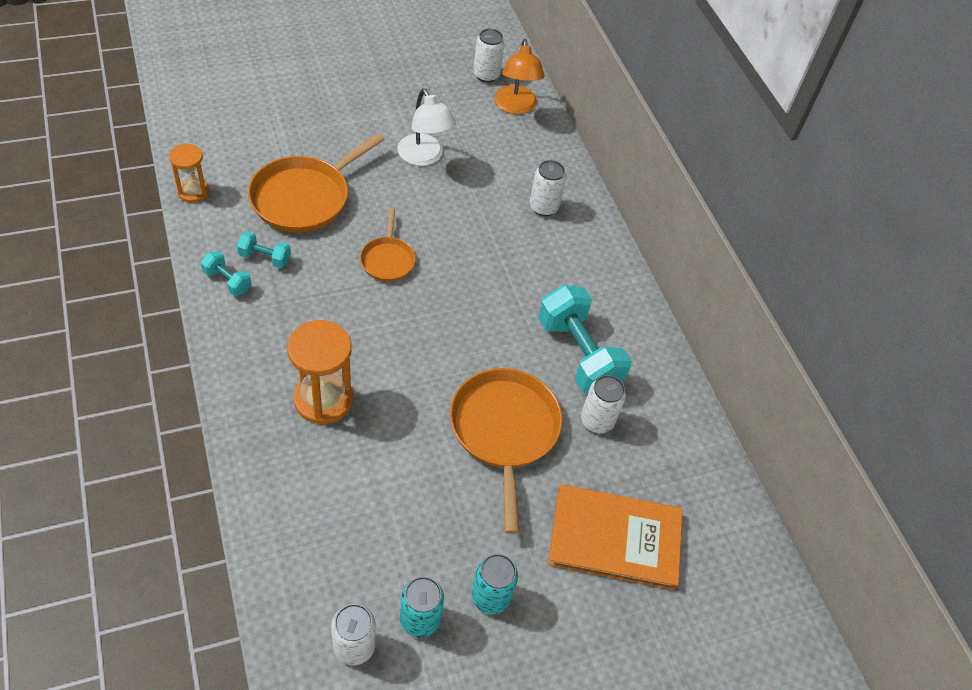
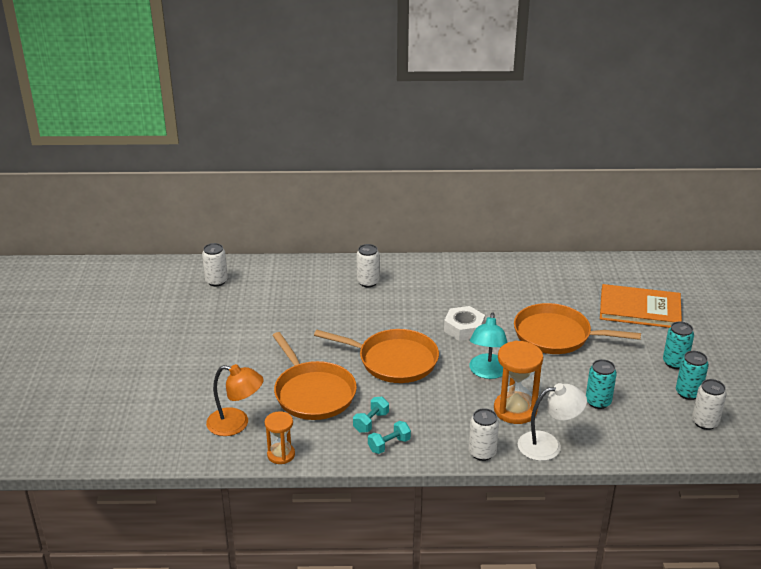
camera: 65 degrees left, 20 degrees down
(365, 497) = (598, 402): none -> turquoise can
(388, 260) = (394, 360): orange pan -> orange pan, size x1.84
(393, 359) = (487, 372): none -> turquoise lamp
(424, 157) = (294, 326): white lamp -> white lamp (548, 445)
(481, 321) = (464, 328): none -> white nut
(515, 107) = (259, 274): orange lamp -> orange lamp (236, 424)
(578, 355) = (502, 294): turquoise dumbbell -> none
(597, 421) = (555, 298): white can -> white can (482, 453)
(615, 538) = (639, 309): orange book -> orange book turned 75 degrees clockwise

